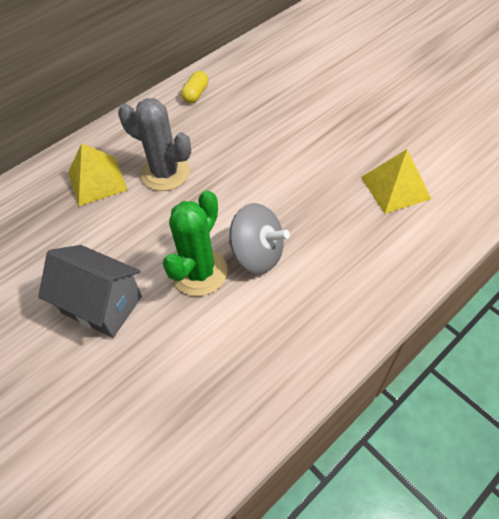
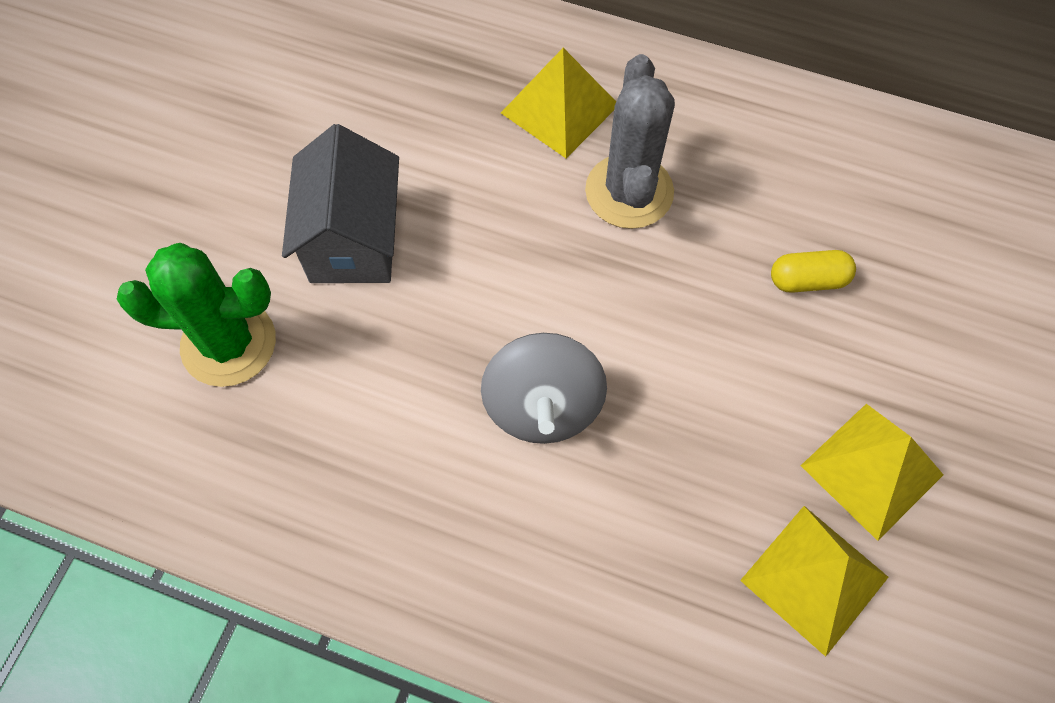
camera: 60 degrees right, 10 degrees up
(196, 94) = (832, 144): yellow capsule -> yellow capsule (808, 280)
(199, 272) = (468, 338): green cactus -> green cactus (229, 343)
(356, 148) = (871, 469): none -> yellow pyramid

